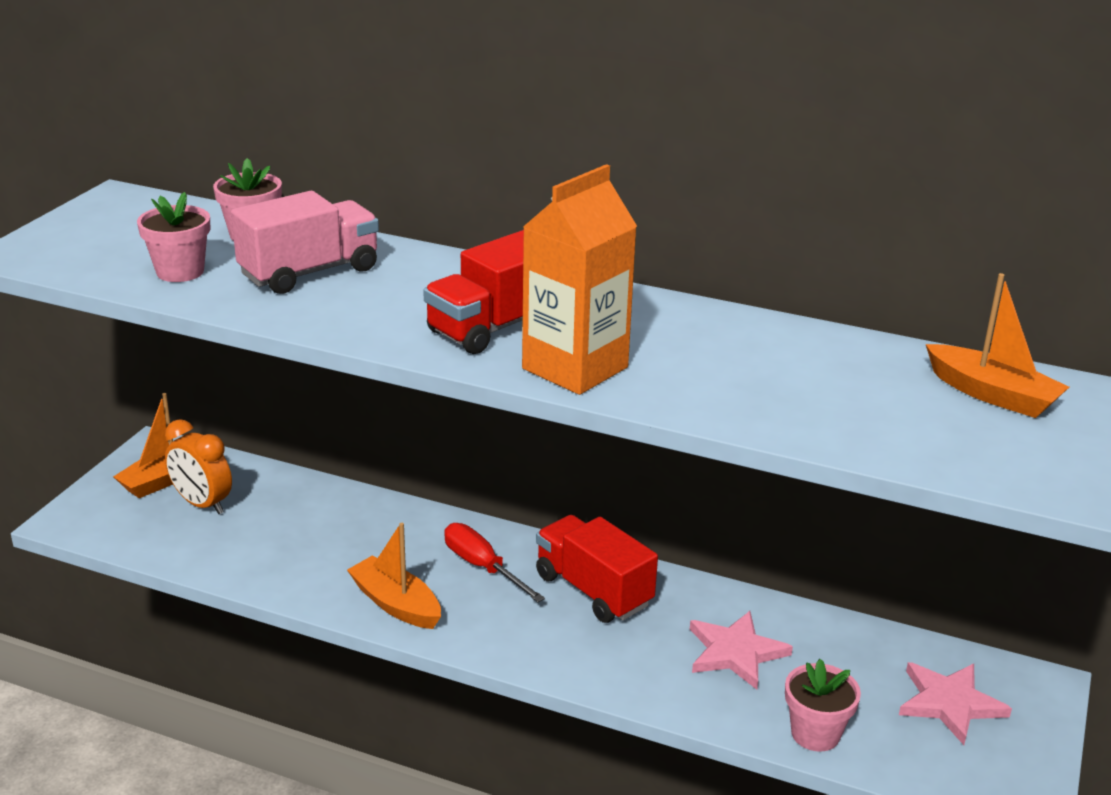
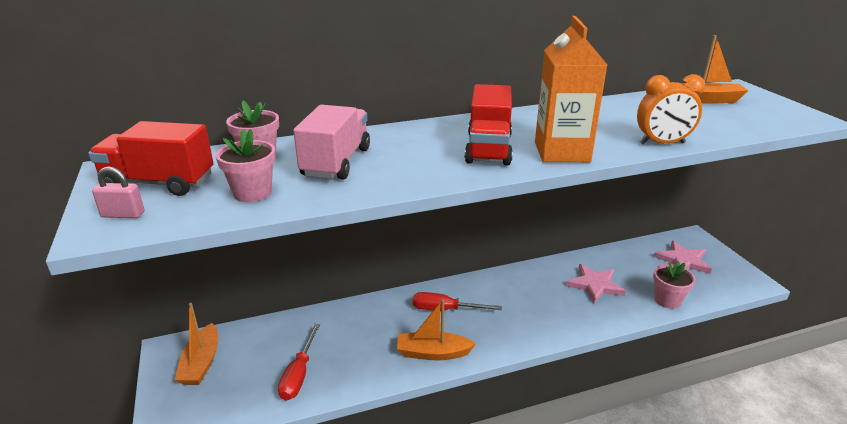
camera: 40 degrees left, 0 degrees up
(54, 247) = (123, 215): none -> pink padlock
(202, 504) = (247, 364): orange clock -> orange clock (662, 143)
(234, 542) = (299, 374): none -> red screwdriver
(593, 590) = (506, 292): red truck -> red truck (159, 183)

